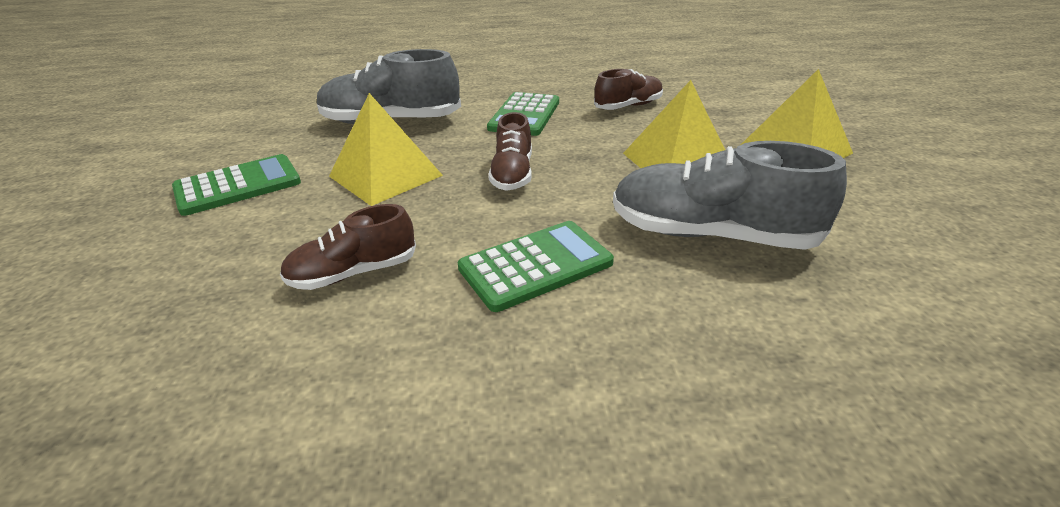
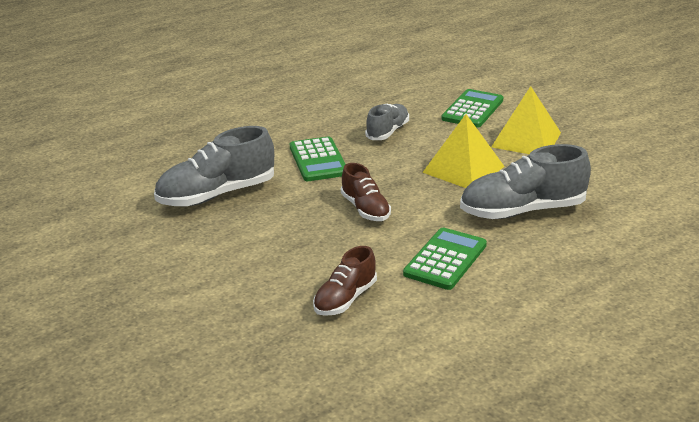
camera: 30 degrees left, 5 degrees down
(238, 186) = (174, 278): green calculator -> green calculator (472, 109)
(385, 175) = (276, 237): yellow pyramid -> none
(628, 106) = (387, 132): brown shoe -> grey shoe

